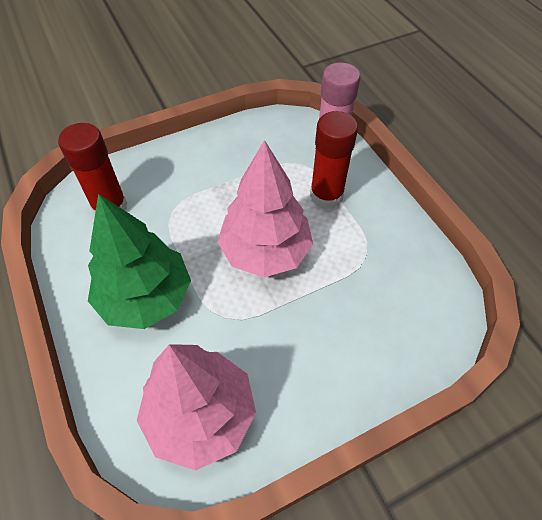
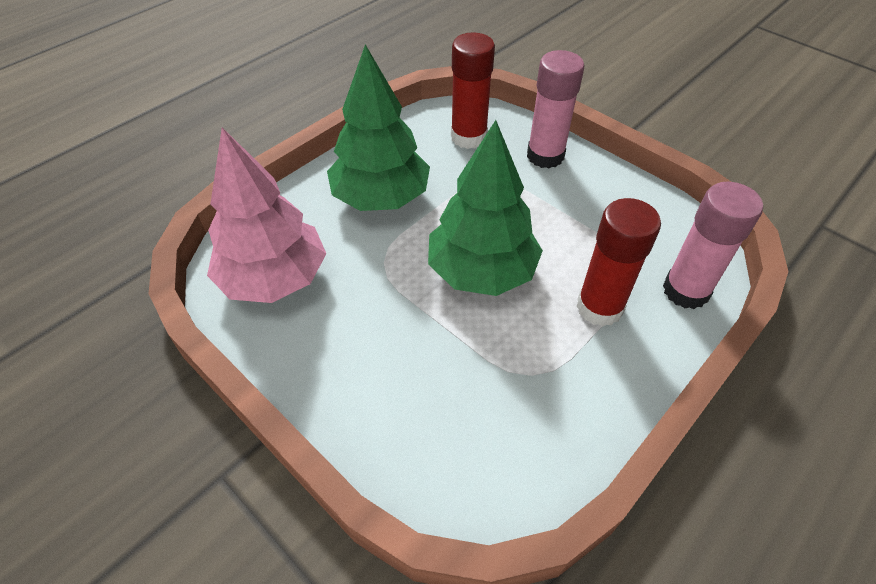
camera: 70 degrees right, 5 degrees down
(166, 166) = (545, 156): none -> pink glue stick
(265, 251) = (481, 272): pink tree -> green tree

